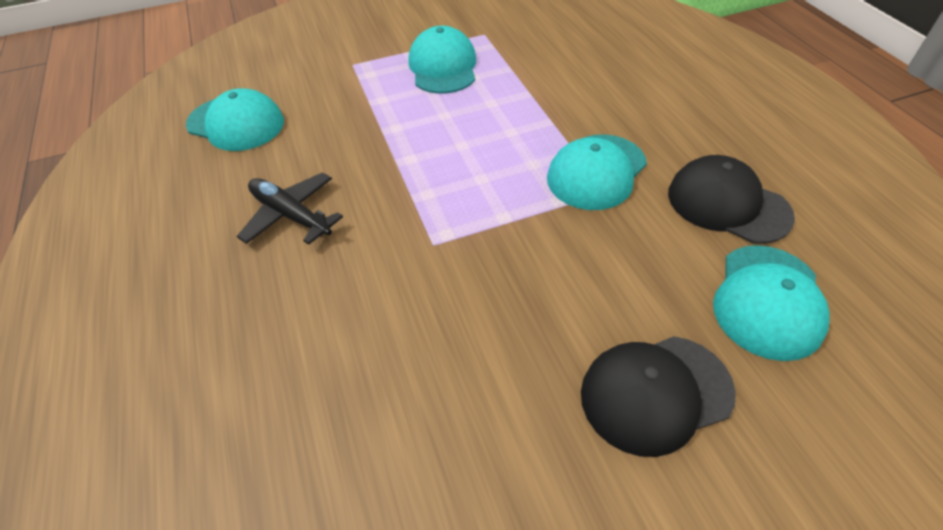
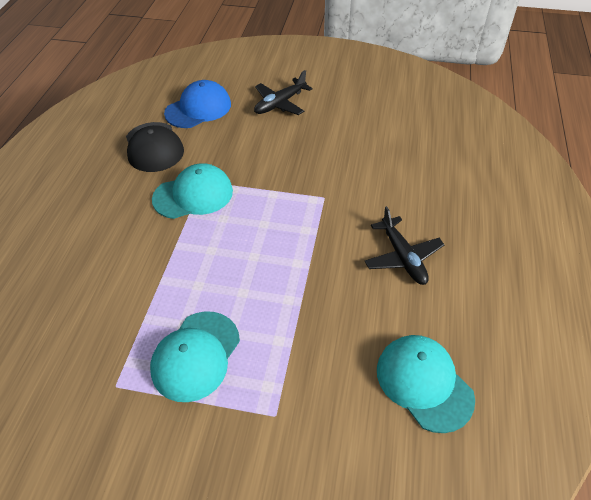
camera: 150 degrees left, 0 degrees up
(655, 393) = (280, 104): black cap -> black plane
(768, 301) = (198, 108): turquoise cap -> blue cap

